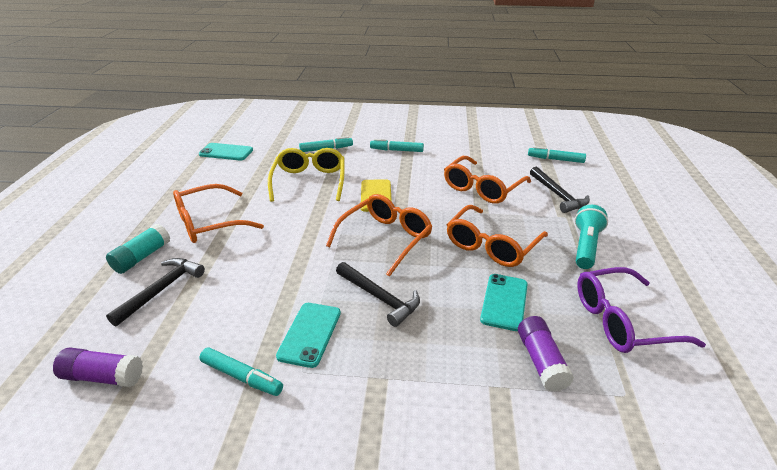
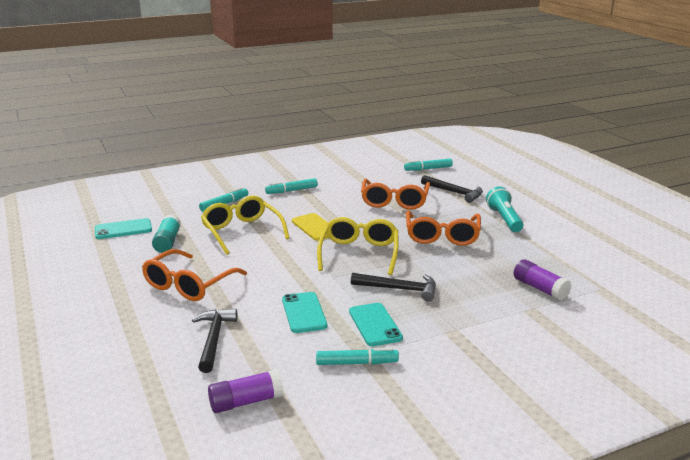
camera: 30 degrees left, 10 degrees down
(142, 257) = (159, 325): turquoise glue stick -> turquoise glue stick (167, 242)
(385, 239) = (359, 253): orange glasses -> yellow glasses
(504, 302) = (485, 265): turquoise phone -> turquoise phone (304, 313)
(622, 321) = (565, 253): purple glasses -> none

